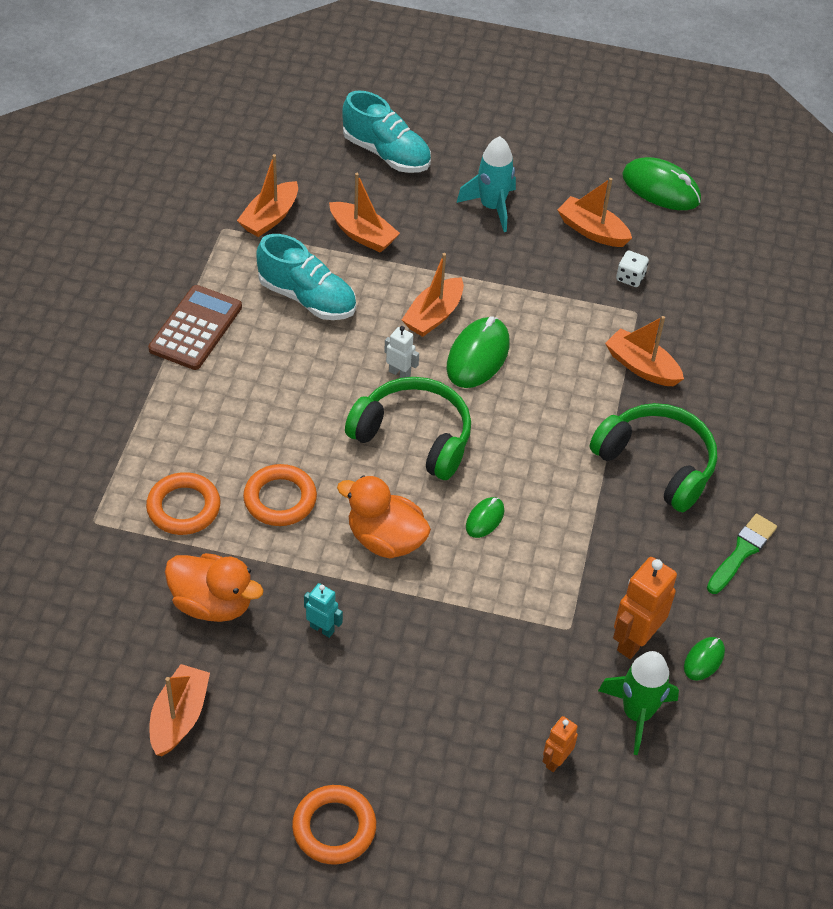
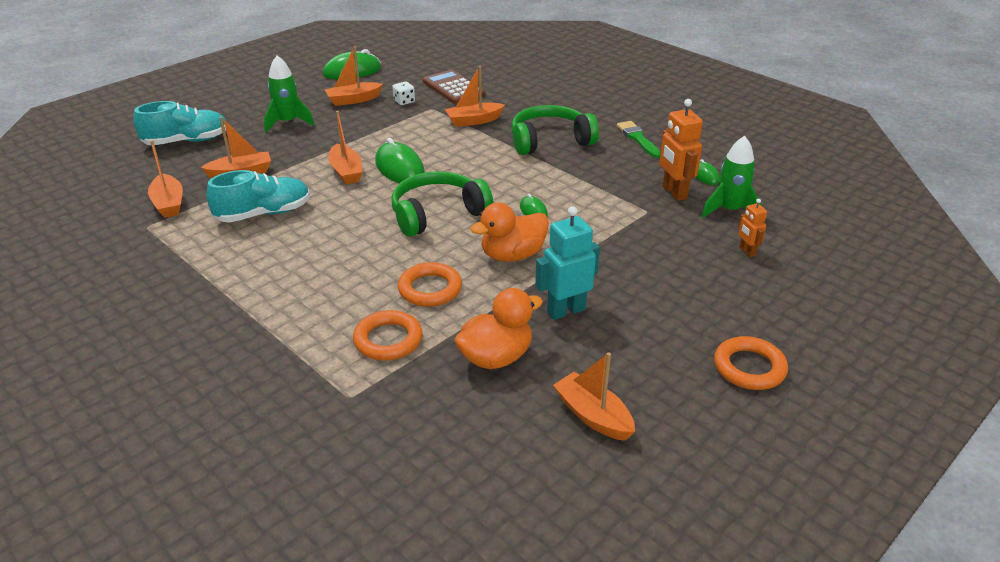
camera: 55 degrees left, 15 degrees down
(195, 328) = (222, 272): brown calculator -> brown calculator (453, 88)
(322, 628) = (566, 310): turquoise robot -> turquoise robot, size x1.81
(399, 373) = (377, 201): white robot -> none
(492, 207) = (288, 123): turquoise rocket -> green rocket

